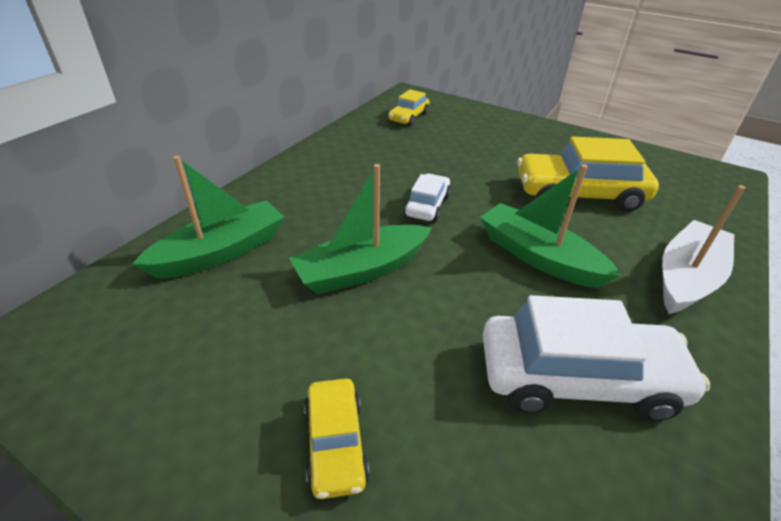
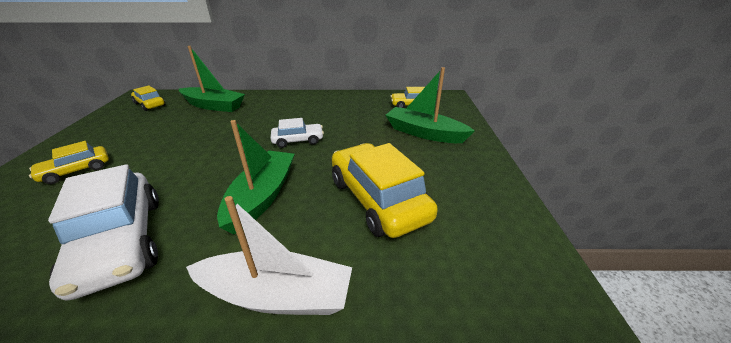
camera: 60 degrees right, 5 degrees down
(98, 332) = (150, 104): none -> yellow car
(361, 270) = (214, 140): green boat -> green boat (424, 133)

